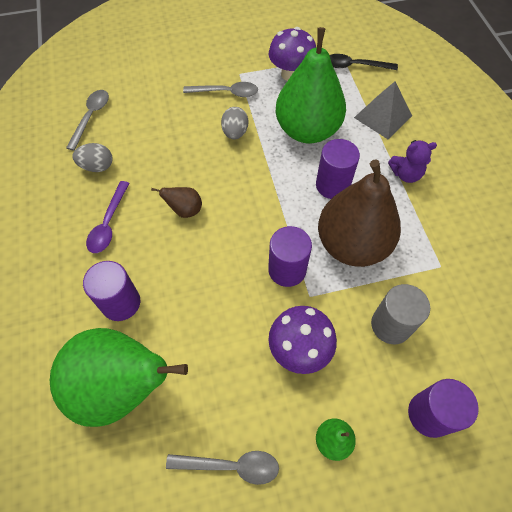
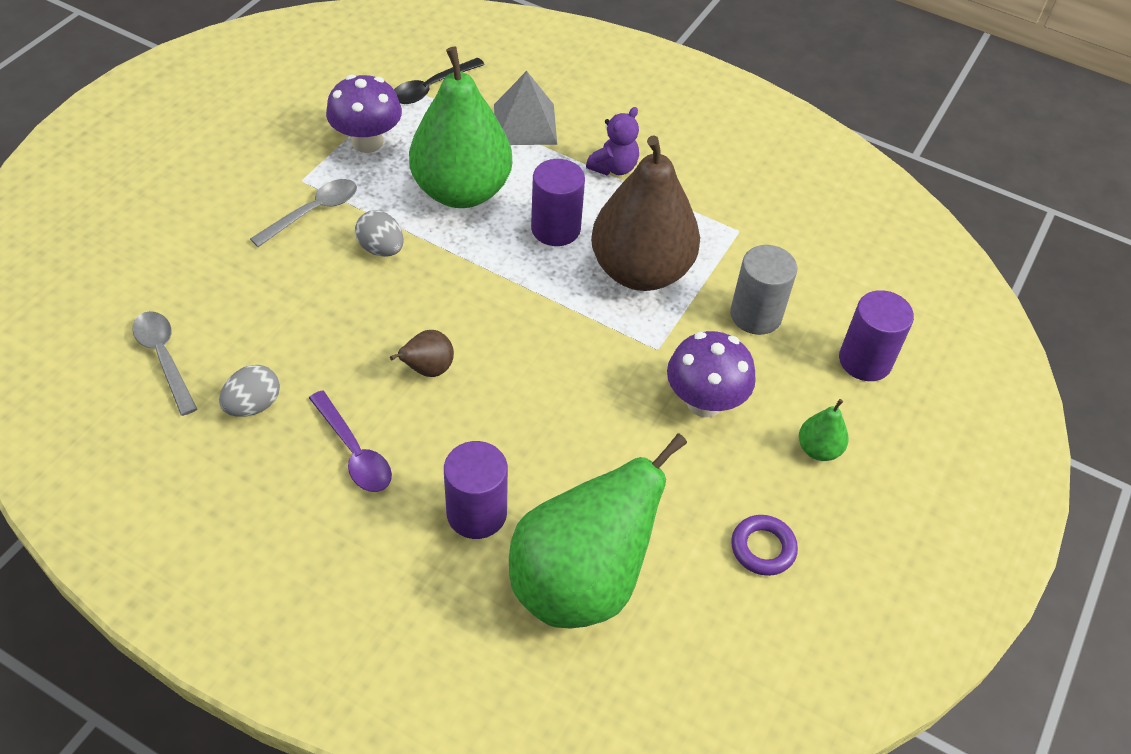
camera: 50 degrees left, 10 degrees down
(230, 466) = (763, 548): grey spoon -> purple ring
(287, 270) = (608, 342): purple cylinder -> none

